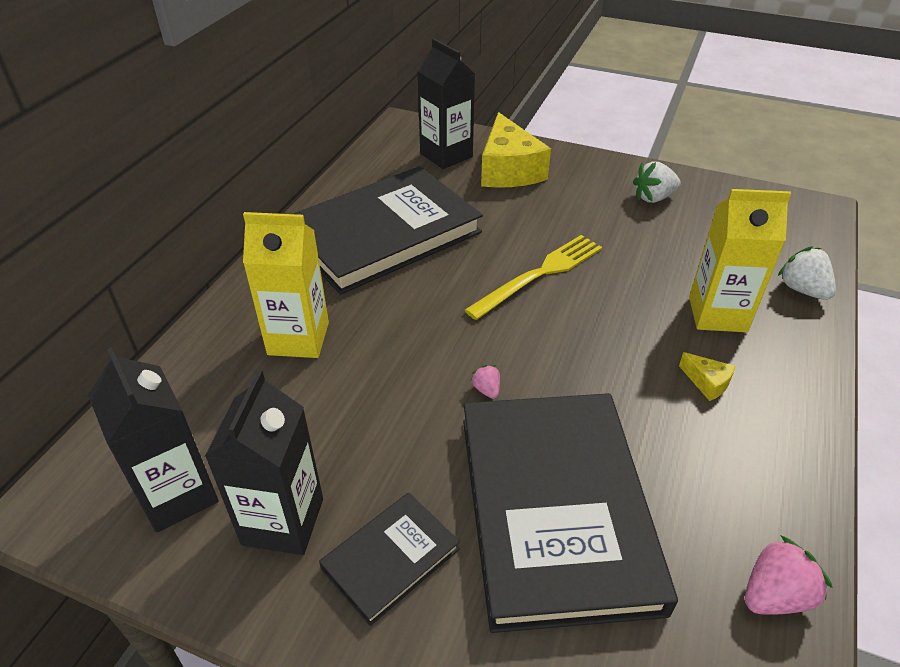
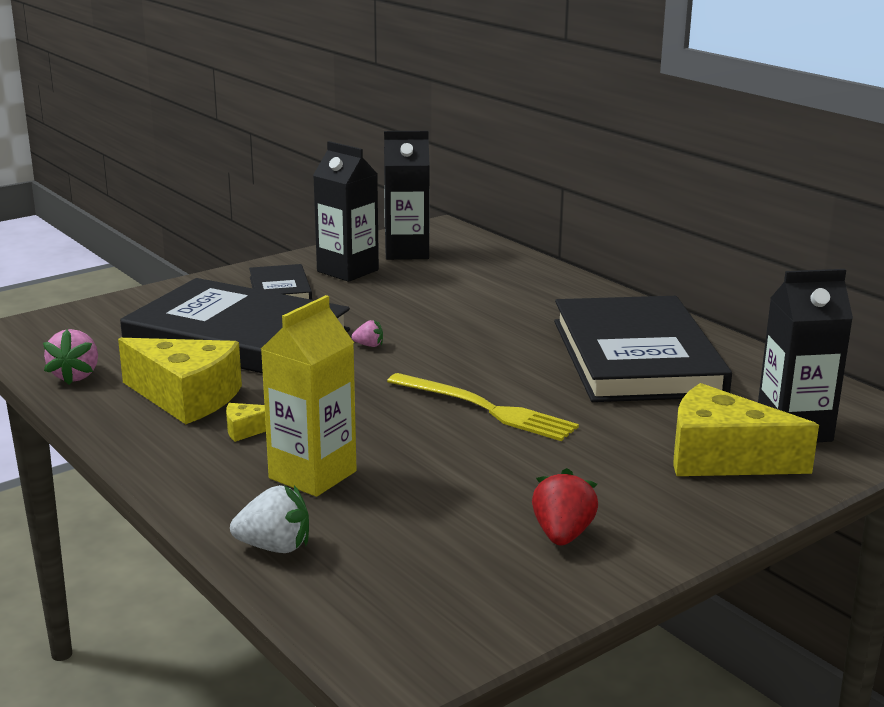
camera: 120 degrees right, 20 degrees down
(298, 338) = (513, 300): yellow carton -> none
(539, 274) = (485, 409): yellow fork -> yellow fork turned 45 degrees counterclockwise
(653, 198) = (562, 535): white strawberry -> red strawberry
(708, 459) = (186, 397): none -> yellow cheese

